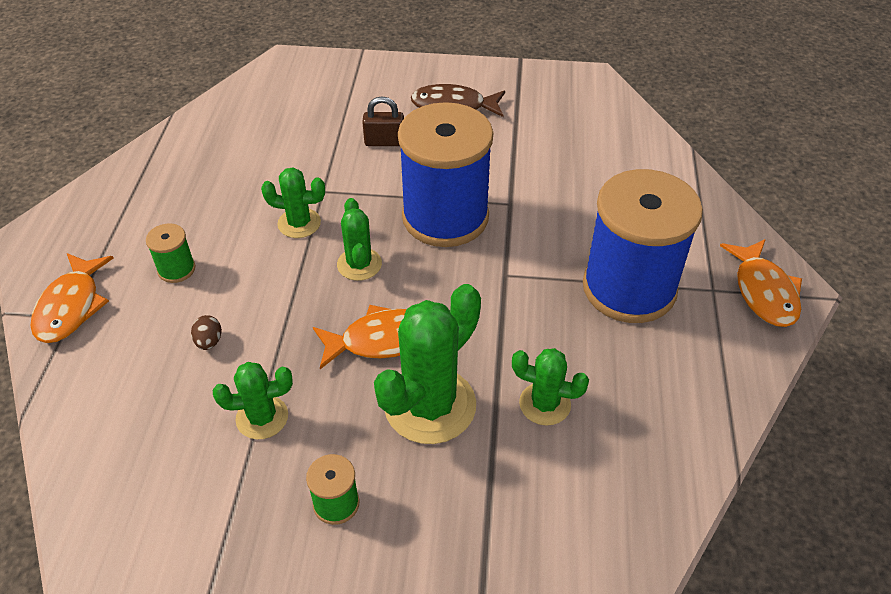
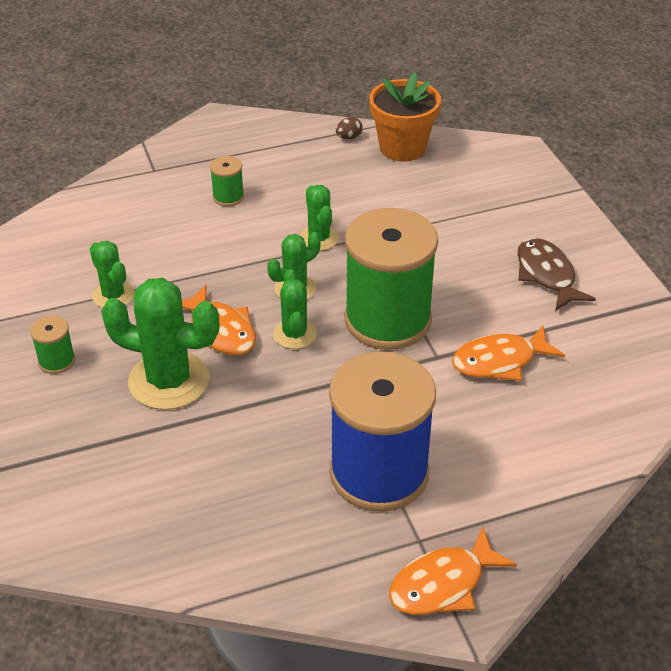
camera: 65 degrees right, 5 degrees down
(71, 306) = (164, 166): orange fish -> orange fish (500, 361)
(209, 341) = (168, 242): brown egg -> brown egg (349, 137)
(215, 124) = (402, 148): none -> orange flower pot
(384, 142) = (458, 249): brown padlock -> none
(445, 217) = (387, 320): blue spool -> green spool
(545, 404) = (206, 450): green cactus -> green cactus (294, 334)

